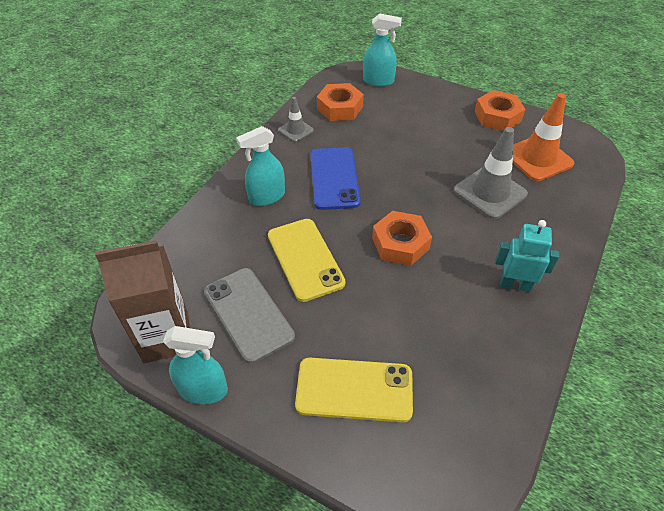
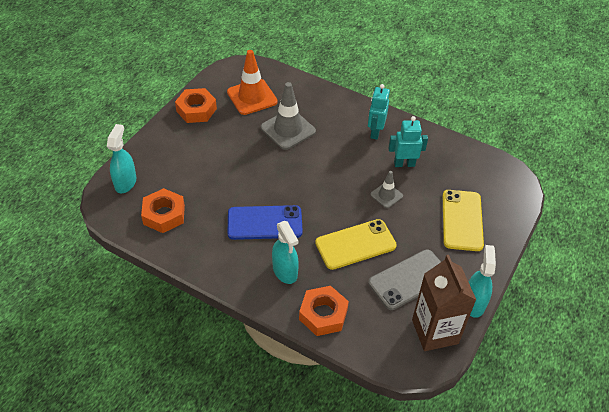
camera: 90 degrees left, 0 degrees up
(296, 130) = (194, 250): grey traffic cone -> grey traffic cone (386, 195)
(400, 243) = (339, 186): orange nut -> orange nut (323, 314)
(458, 319) = (404, 164): none -> turquoise robot

